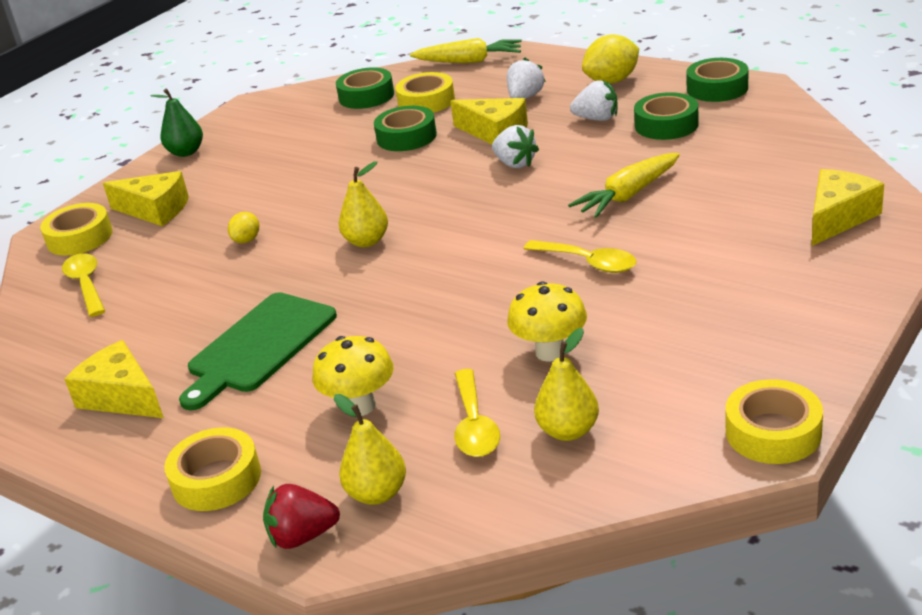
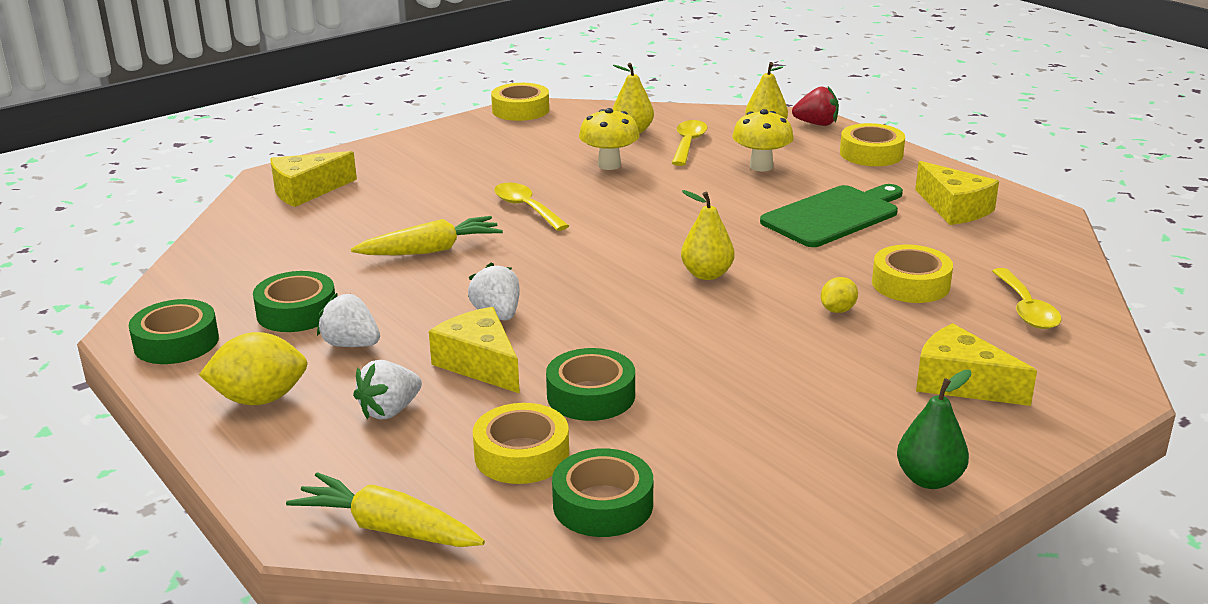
camera: 165 degrees left, 5 degrees down
(80, 237) = (1060, 372): yellow tape -> yellow tape (910, 284)

